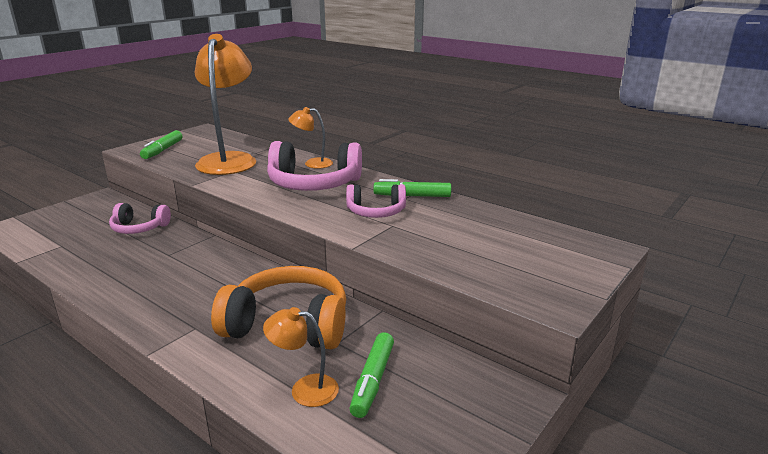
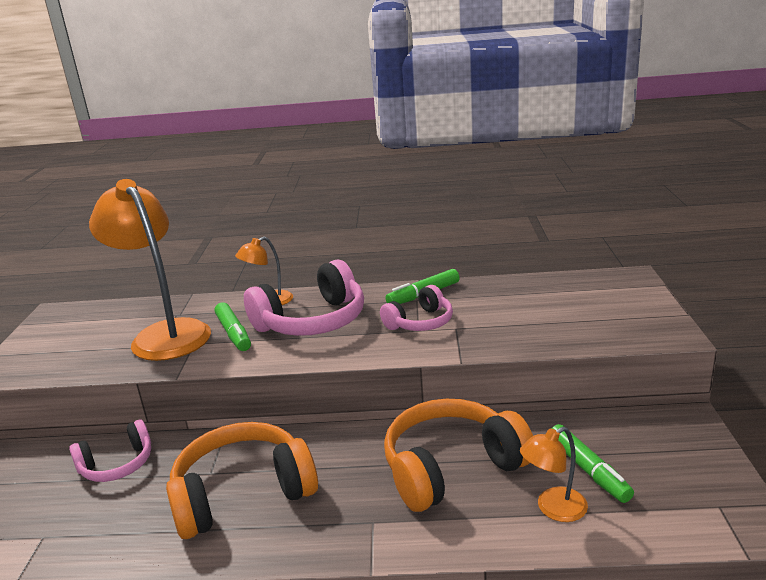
camera: 35 degrees left, 0 degrees up
(162, 150) = (49, 357): green marker -> green marker (233, 333)
(164, 273) = (242, 493): none -> orange headphones

